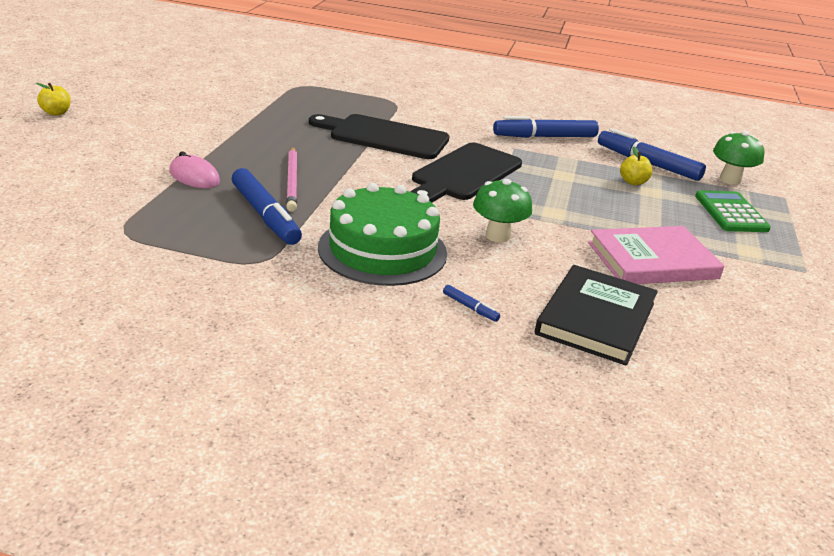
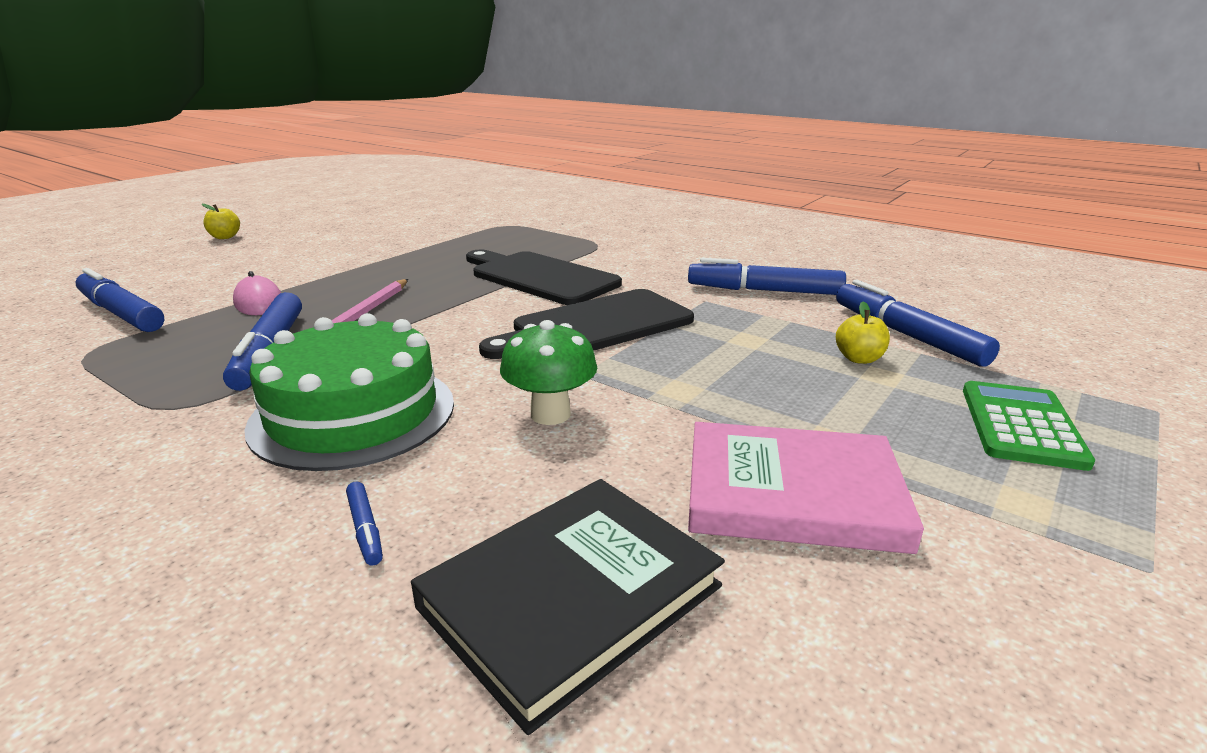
camera: 25 degrees right, 5 degrees down
(92, 197) = (121, 313): none -> blue marker
(730, 180) = (1051, 371): green mushroom -> none

